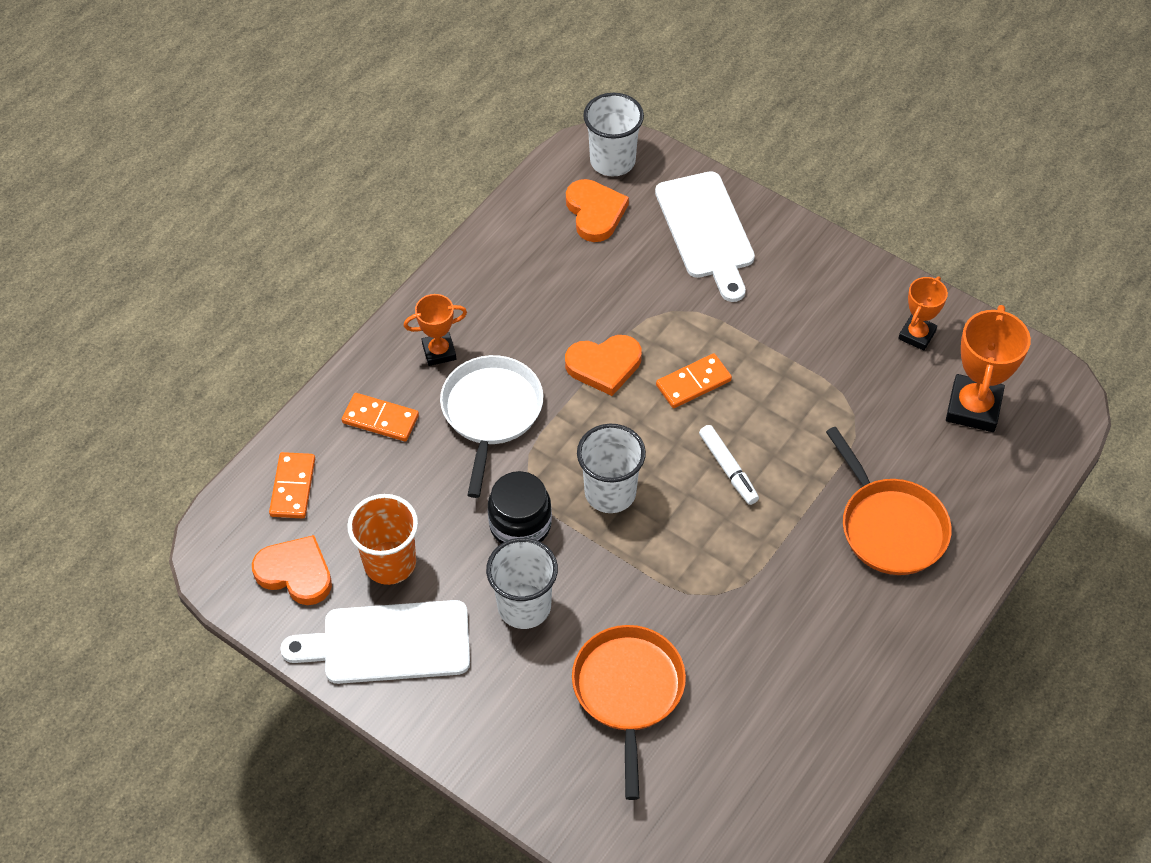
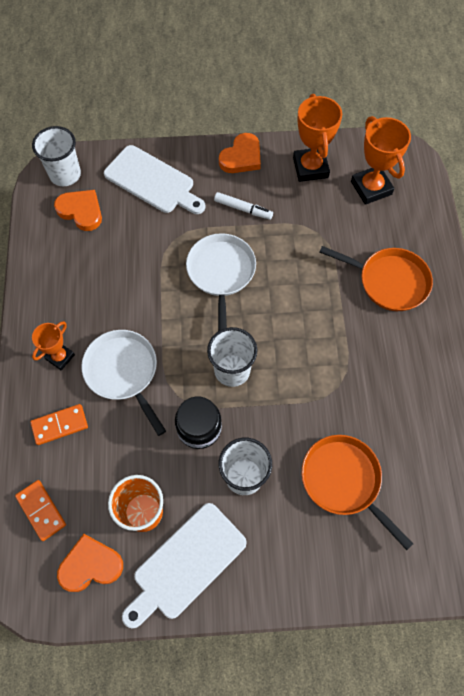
camera: 40 degrees left, 10 degrees up
(604, 366) = (164, 298): orange heart -> orange heart (241, 157)
(693, 383) = (221, 273): orange domino -> white pan
(728, 469) = (282, 309): white marker -> white marker (243, 209)
(917, 335) = (310, 168): orange trophy -> orange trophy, size x1.66

